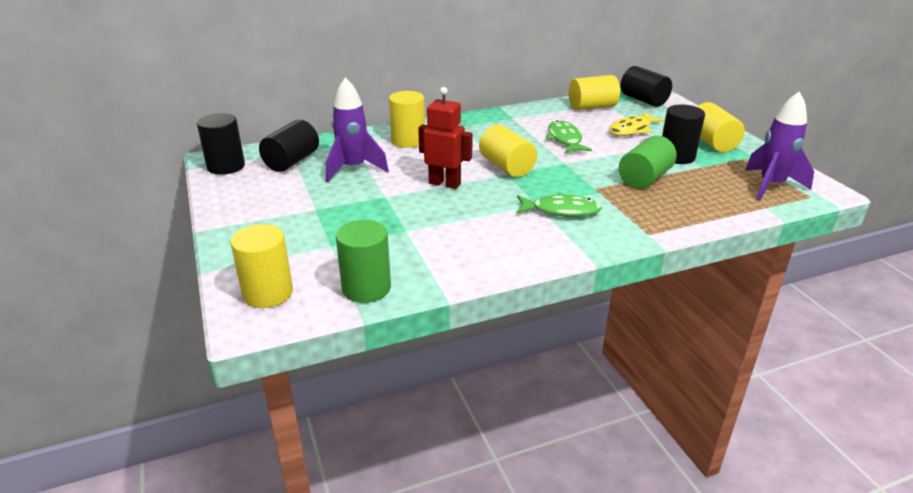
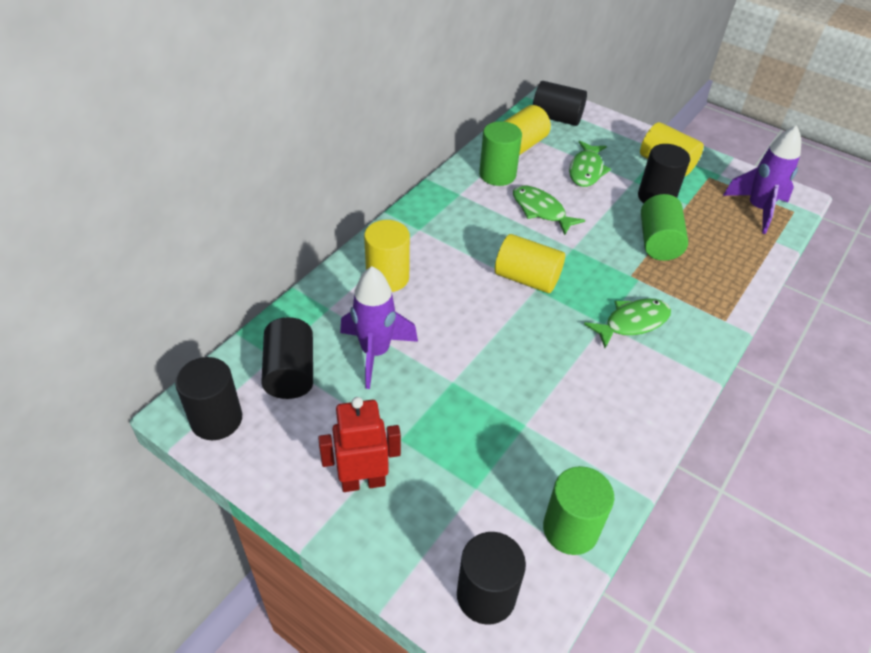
camera: 35 degrees left, 15 degrees up
(268, 293) = (486, 595): yellow cylinder -> black cylinder
(445, 183) = (493, 332): red robot -> red robot (363, 481)
(554, 116) = (497, 174): none -> green cylinder
(632, 129) = (586, 170): yellow fish -> green fish

